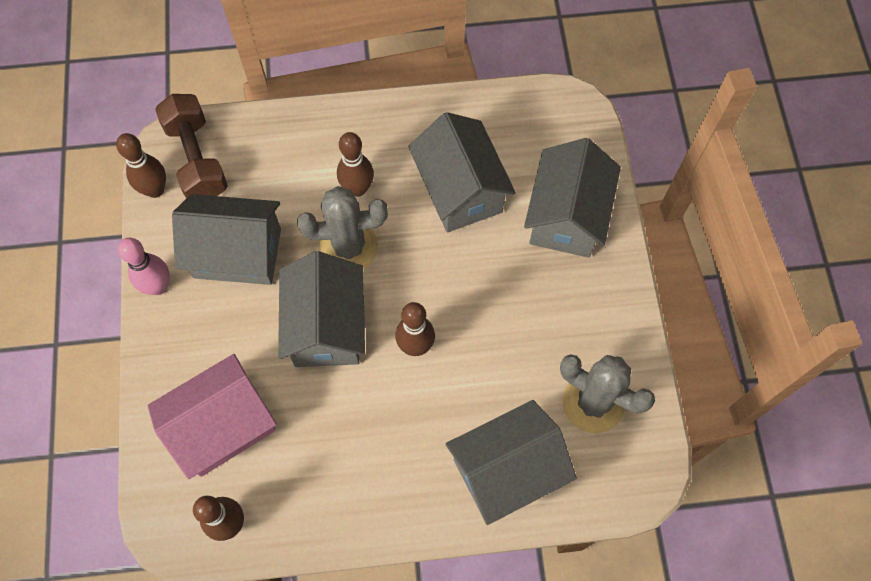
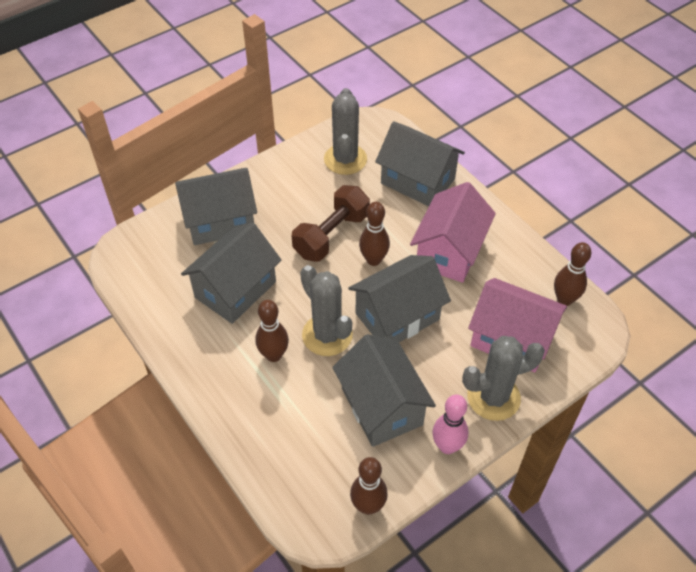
camera: 120 degrees left, 15 degrees down
(174, 361) = (493, 397): none -> grey cactus
(197, 159) = (318, 490): brown dumbbell -> brown dumbbell (331, 235)
(376, 437) = (449, 252): none -> pink house

